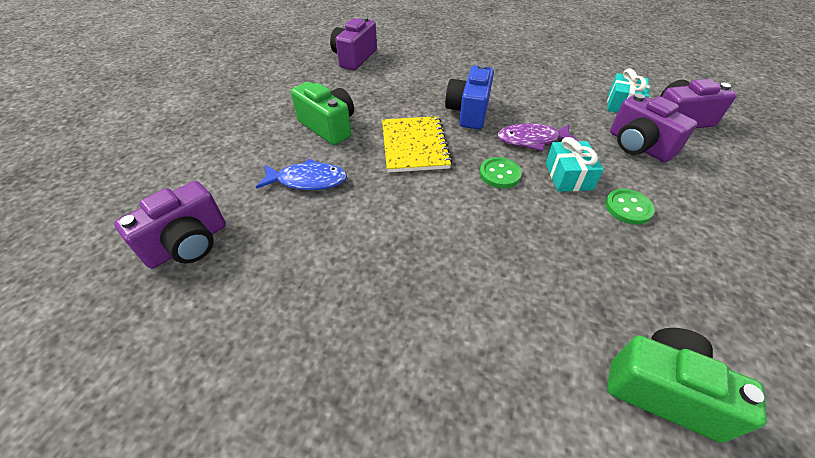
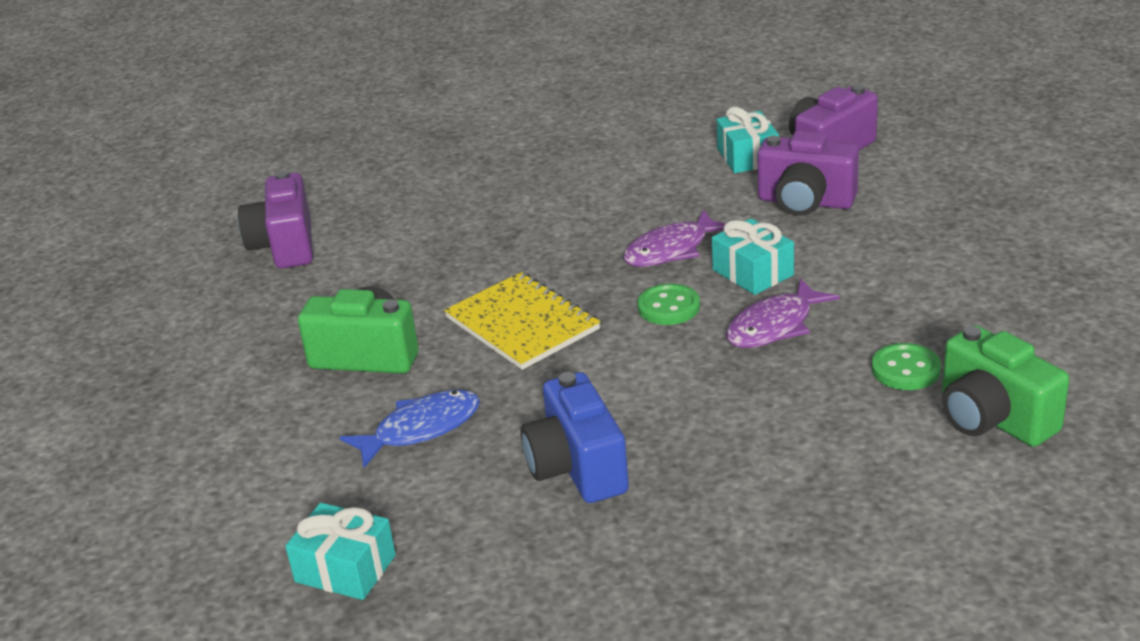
camera: 30 degrees left, 15 degrees down
(188, 244) = (345, 568): purple camera -> turquoise gift
(468, 112) = (553, 250): blue camera -> blue camera (577, 468)
(553, 219) = (774, 326): none -> purple fish
(628, 208) = (845, 276): green button -> green button (905, 369)
(663, 390) = (993, 418): green camera -> green camera turned 120 degrees counterclockwise

